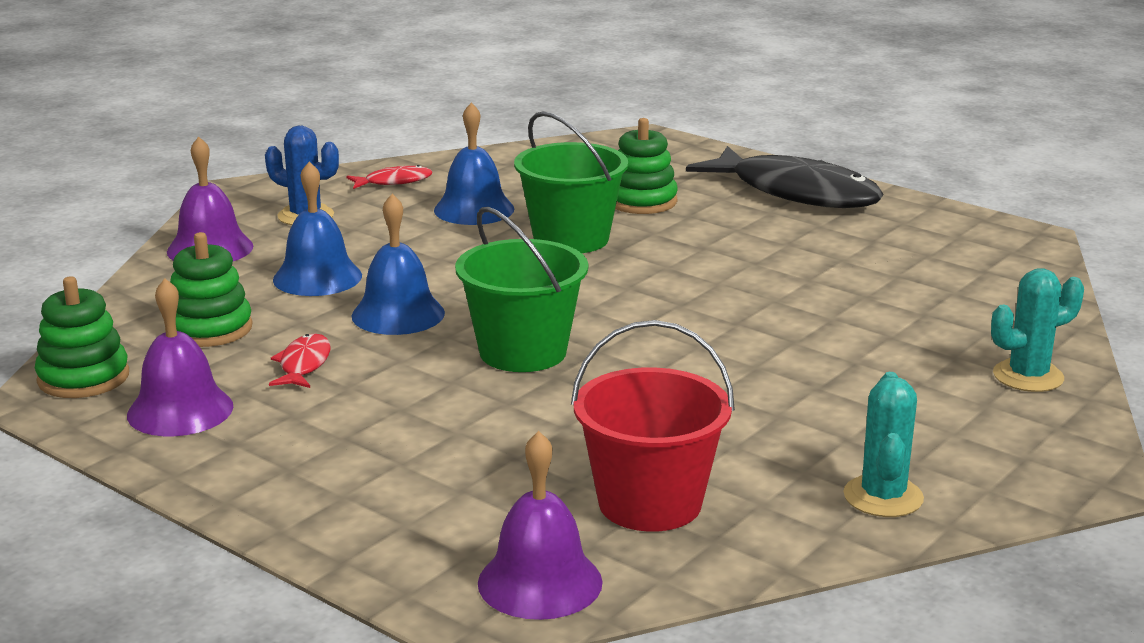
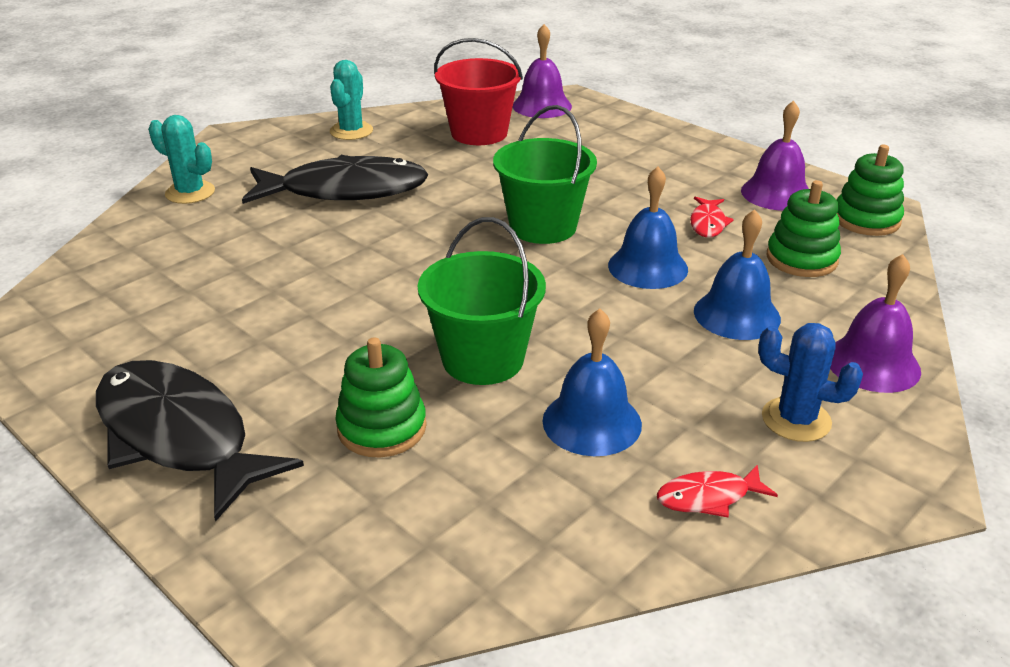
camera: 175 degrees left, 10 degrees up
(812, 388) = (345, 190): none -> black fish
(1028, 376) = (190, 193): turquoise cactus -> turquoise cactus turned 45 degrees clockwise

